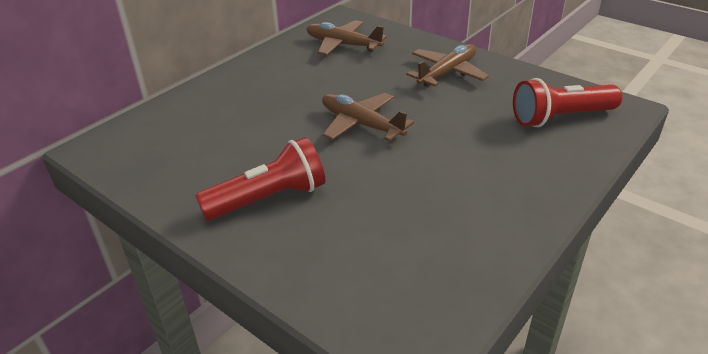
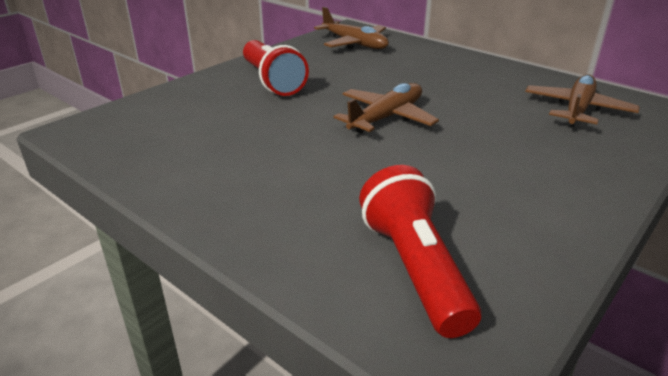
camera: 90 degrees right, 5 degrees down
(447, 73) = (530, 178): brown plane -> brown plane (354, 44)

